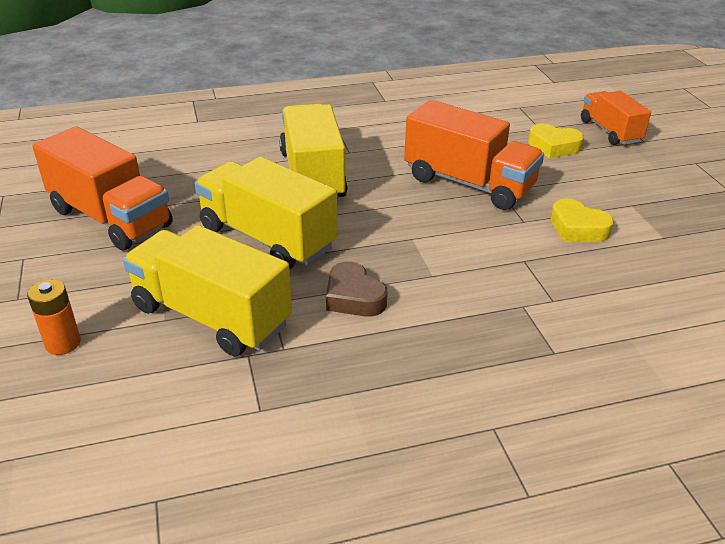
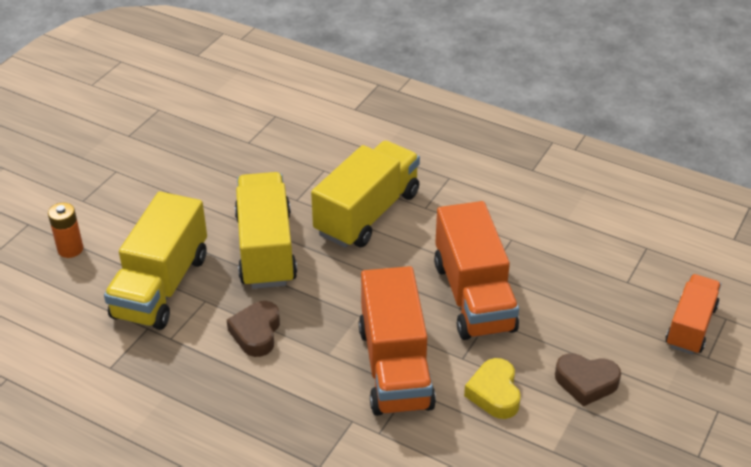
camera: 45 degrees right, 5 degrees up
(111, 218) = (196, 169): orange truck -> orange truck (395, 367)
(211, 316) = (161, 286): yellow truck -> yellow truck turned 150 degrees counterclockwise
(553, 146) = (606, 308): yellow heart -> none
(613, 190) = (586, 382): none -> brown heart

